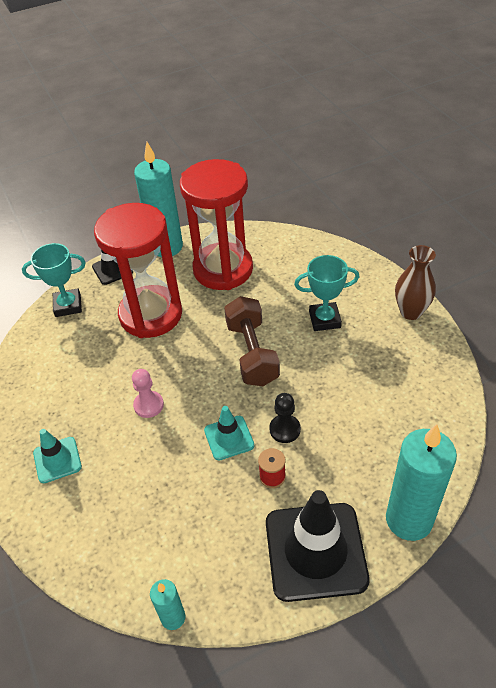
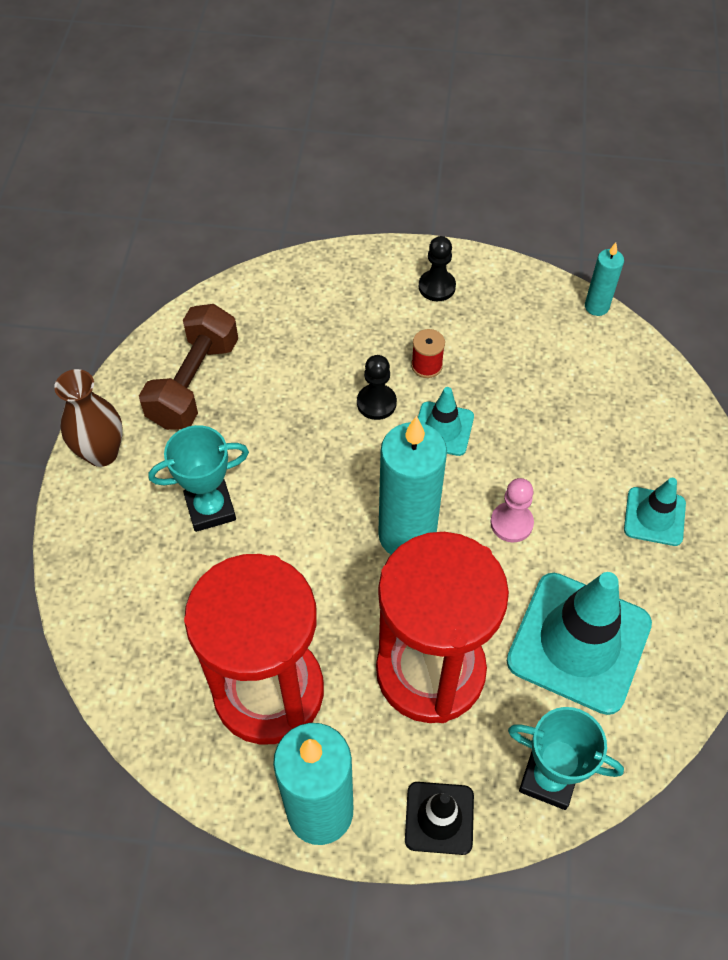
camera: 150 degrees left, 10 degrees up
(77, 366) = (579, 642): none -> turquoise traffic cone
(252, 353) = (338, 517): brown dumbbell -> brown dumbbell (194, 383)
(315, 551) = (437, 287): black traffic cone -> black pawn
(324, 319) = (210, 508): turquoise trophy -> turquoise trophy turned 45 degrees counterclockwise
(409, 519) = (334, 265): turquoise candle -> turquoise candle (407, 535)

